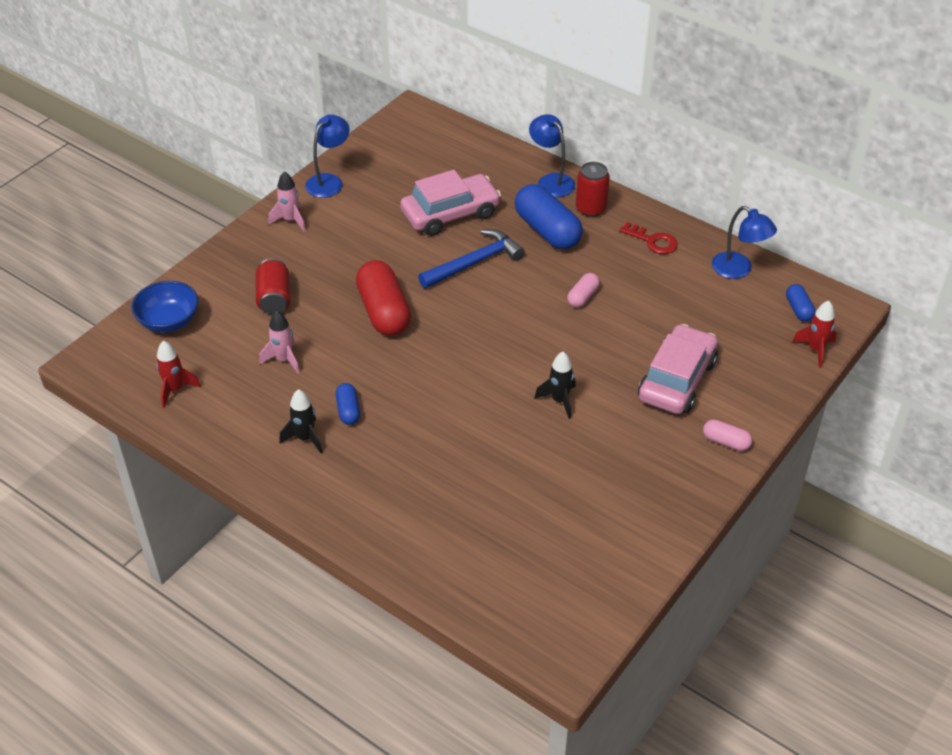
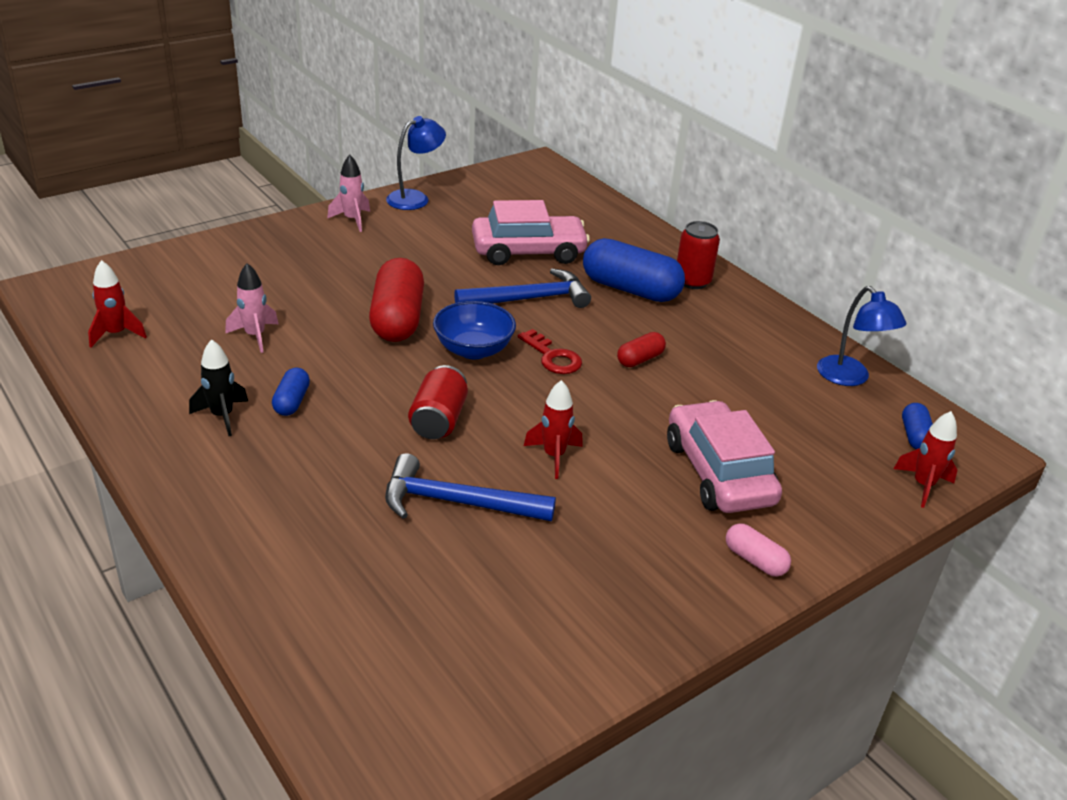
camera: 15 degrees right, 10 degrees down
(169, 321) = (160, 274): blue bowl -> blue bowl (473, 350)
(274, 298) = (286, 280): red can -> red can (438, 420)
(511, 457) = (456, 502): none -> blue hammer
(547, 231) = (630, 289): blue capsule -> blue capsule turned 45 degrees counterclockwise
(551, 181) = (659, 248): blue lamp -> none
(559, 400) = (554, 456): black rocket -> red rocket
(583, 297) = (640, 359): pink capsule -> red capsule
(653, 241) = (753, 326): red key -> red key (552, 357)
(676, 380) = (718, 472): pink car -> pink car turned 60 degrees counterclockwise

